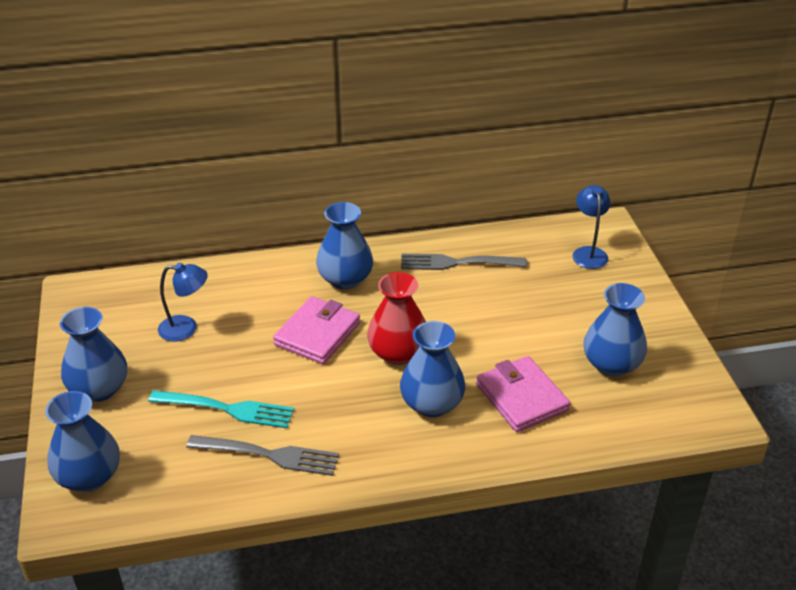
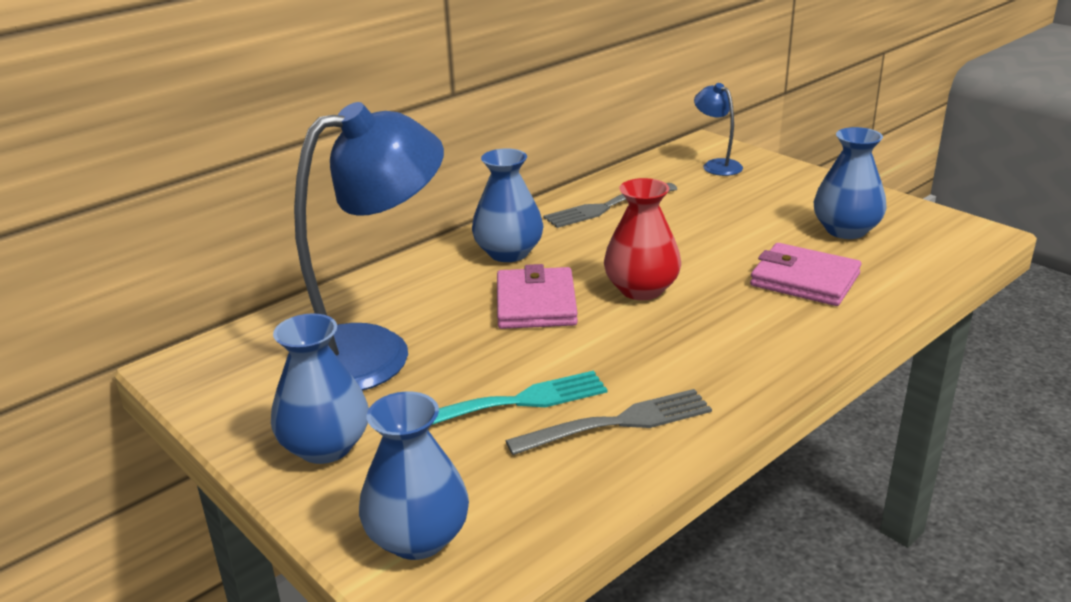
camera: 30 degrees left, 10 degrees down
(186, 328) = (374, 351): blue lamp -> blue lamp, size x2.22
(432, 404) = (729, 315): blue vase -> none

